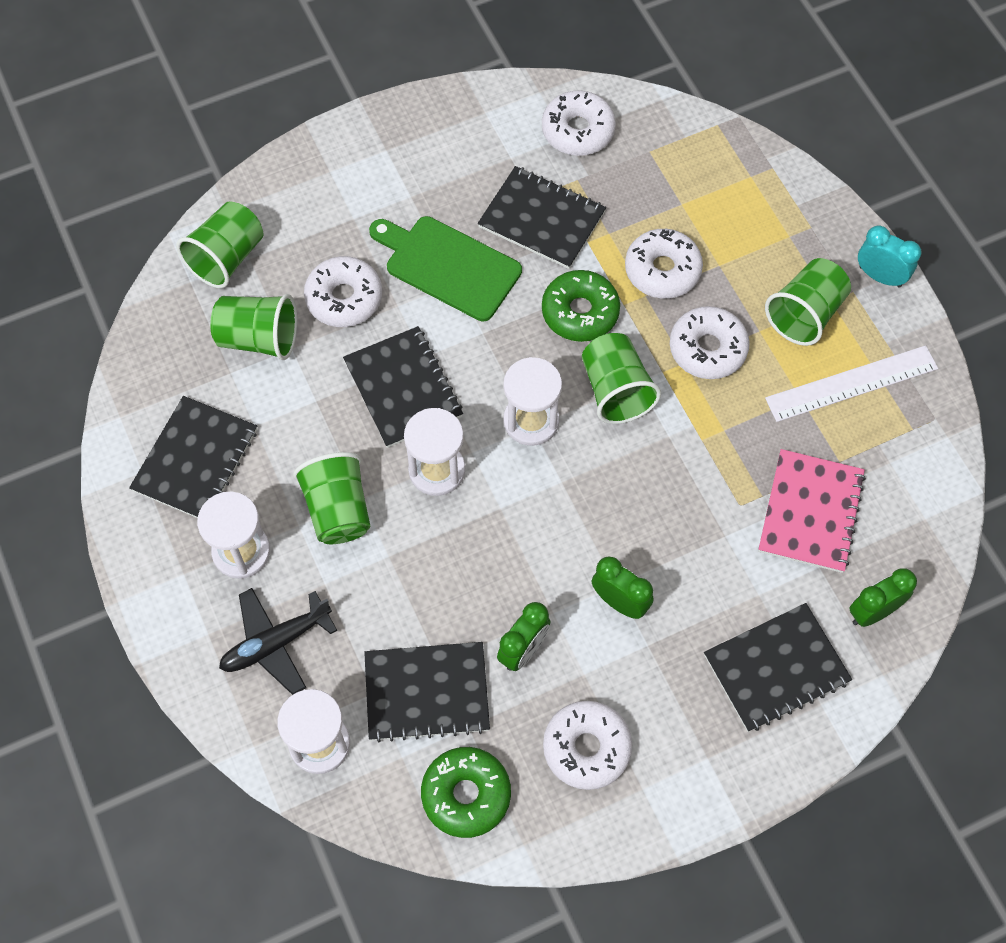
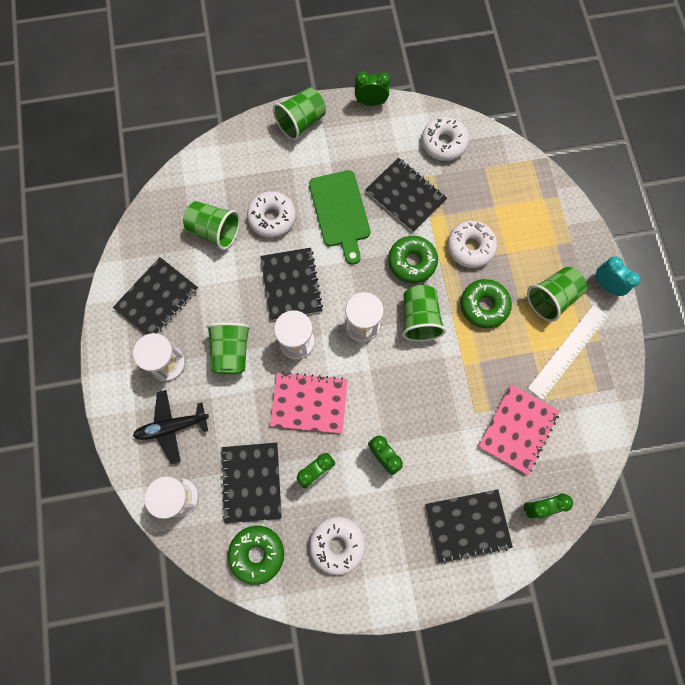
camera: 15 degrees right, 10 degrees up
(227, 258) = (210, 175): green cup -> green cup (301, 122)
(426, 692) = (252, 482): black notebook -> black notebook turned 75 degrees clockwise
(448, 96) = (371, 102): none -> green clock
(448, 266) = (340, 212): green cutting board -> green cutting board turned 150 degrees counterclockwise
(482, 554) = (309, 403): none -> pink notebook
(707, 349) = (484, 306): white donut -> green donut
(851, 383) = (567, 351): white ruler -> white ruler turned 45 degrees counterclockwise

